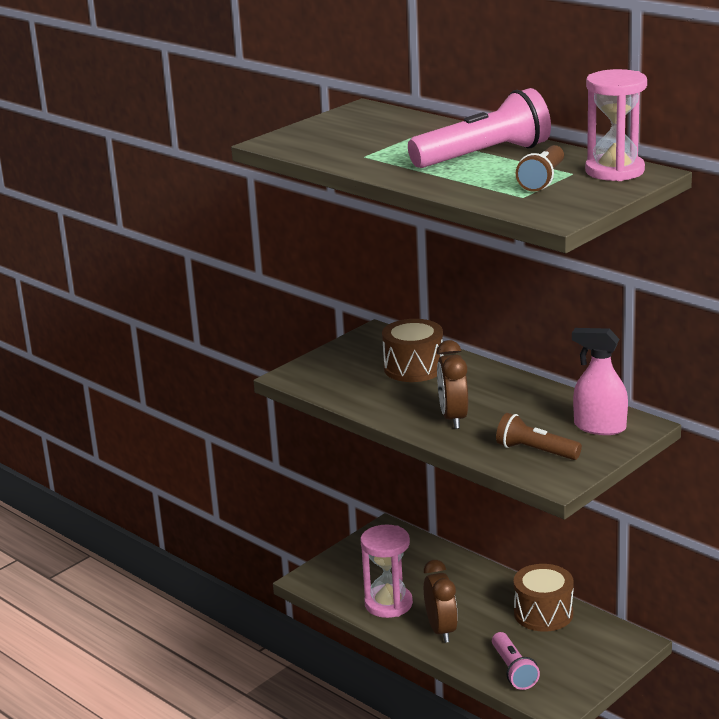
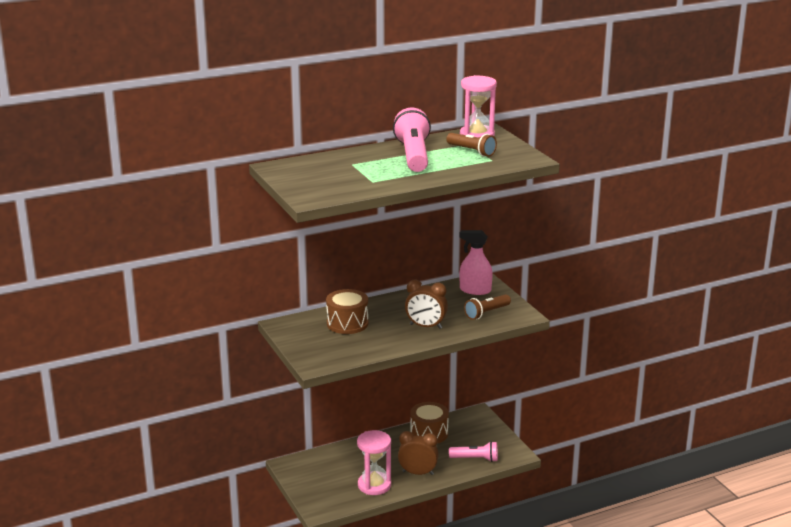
camera: 70 degrees left, 0 degrees up
(599, 427) = (475, 290): pink spray bottle -> pink spray bottle turned 60 degrees clockwise

